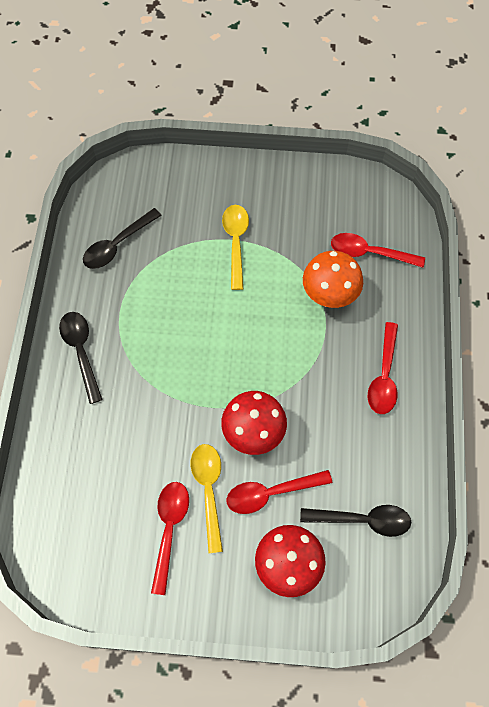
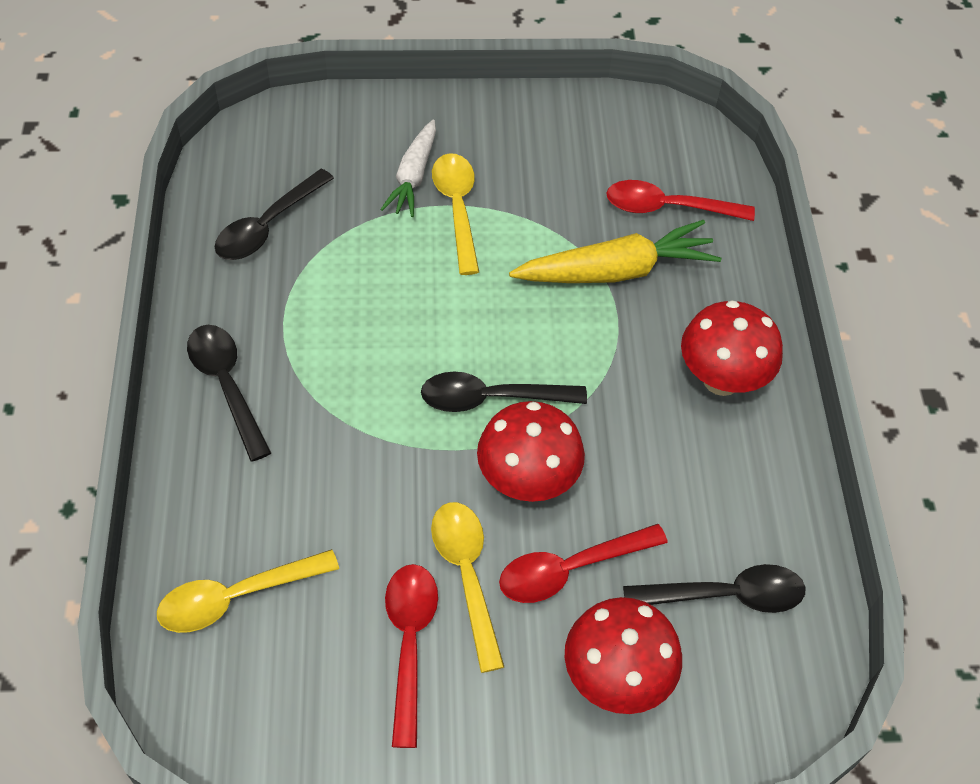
camera: 10 degrees left, 10 degrees down
(72, 489) = (236, 597): none -> yellow spoon
(211, 217) = (413, 176): none -> white carrot
(239, 375) = (491, 398): none -> black spoon
(329, 295) = (616, 271): orange mushroom -> yellow carrot
(384, 376) = (721, 379): red spoon -> red mushroom

